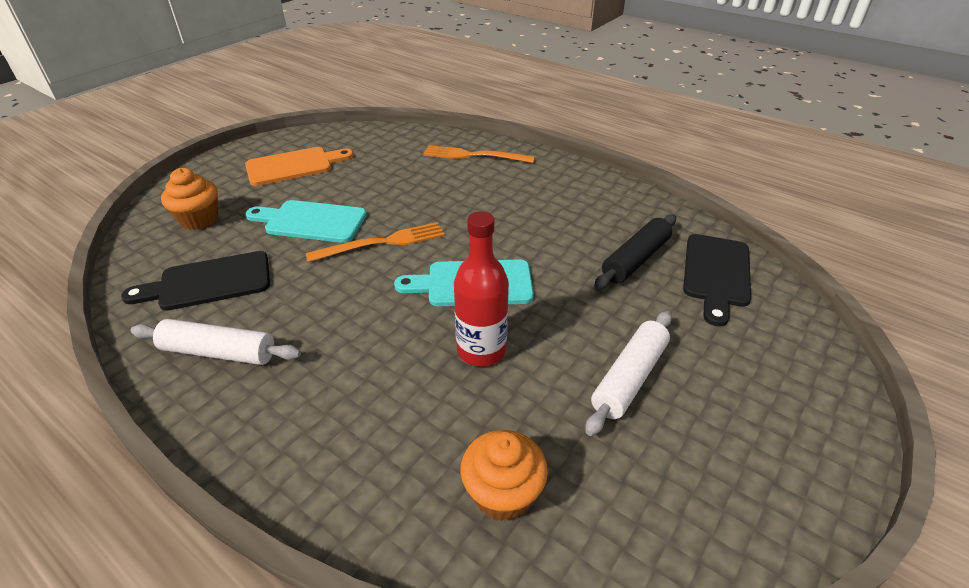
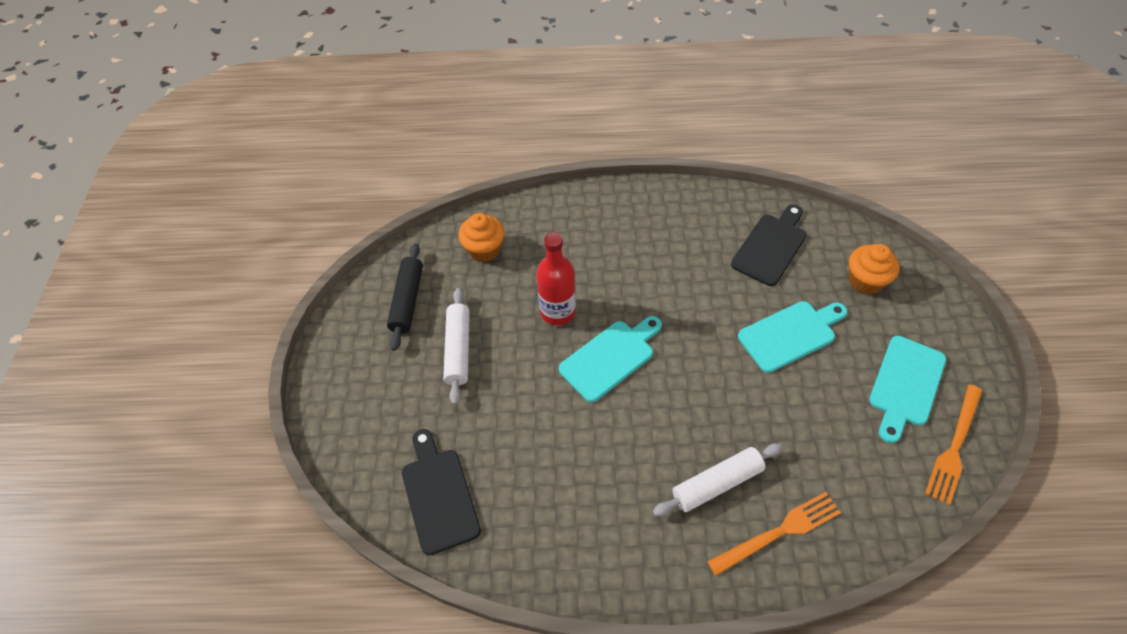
camera: 145 degrees right, 15 degrees up
(219, 352) = (695, 219): white rolling pin -> white rolling pin (717, 483)
(294, 166) = (905, 384): orange cutting board -> turquoise cutting board
(382, 243) = (713, 351): orange fork -> orange fork (954, 446)
(635, 259) = (511, 468): black rolling pin -> black rolling pin (407, 300)

